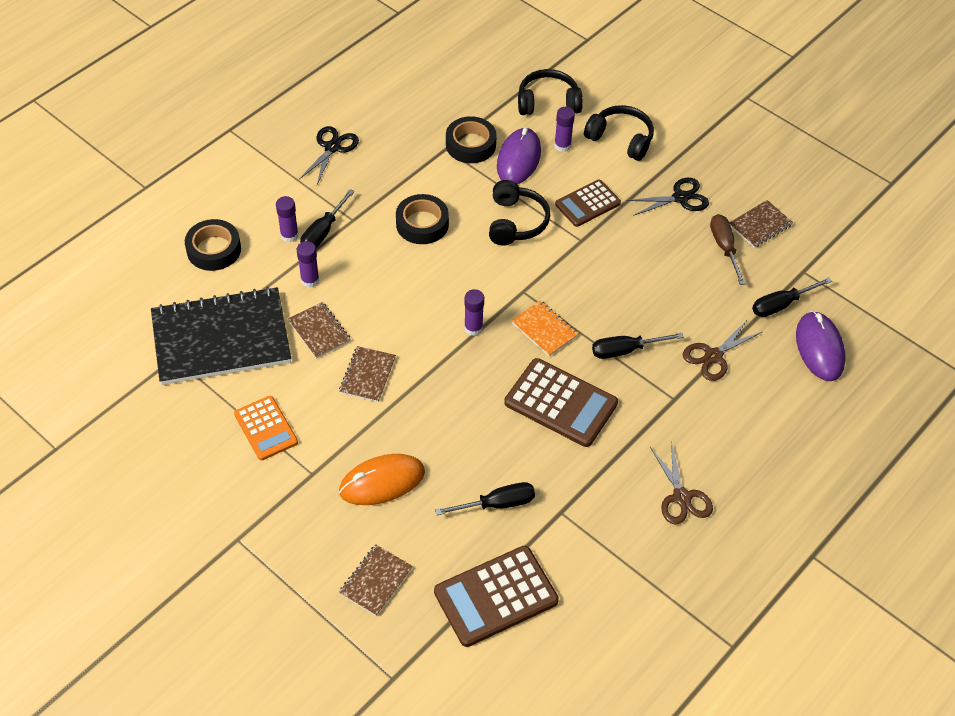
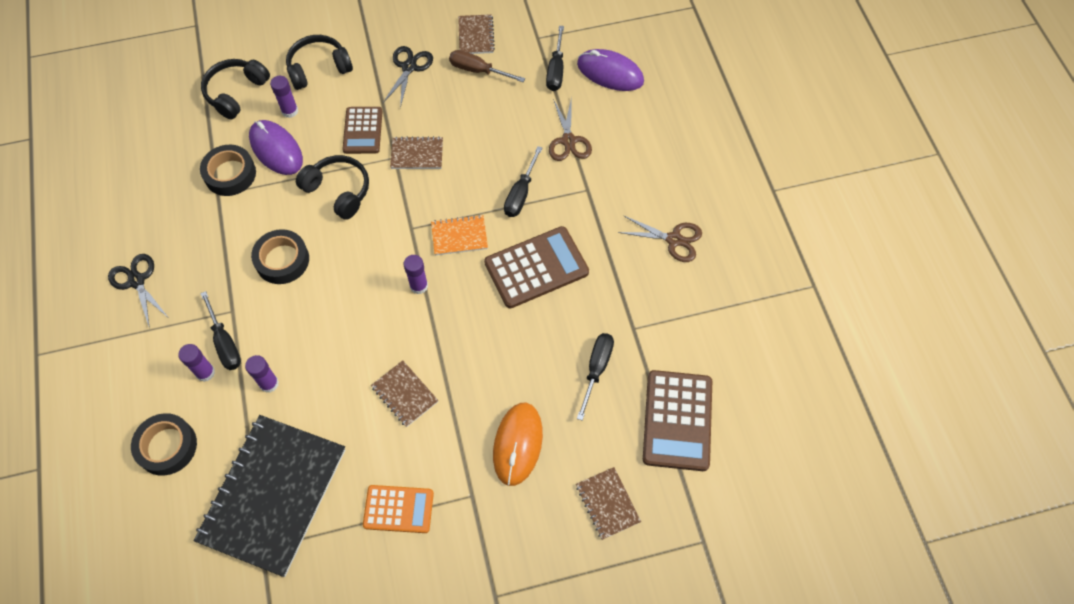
camera: 55 degrees left, 10 degrees up
(319, 331) = (330, 407): brown notebook -> brown notebook (417, 154)

